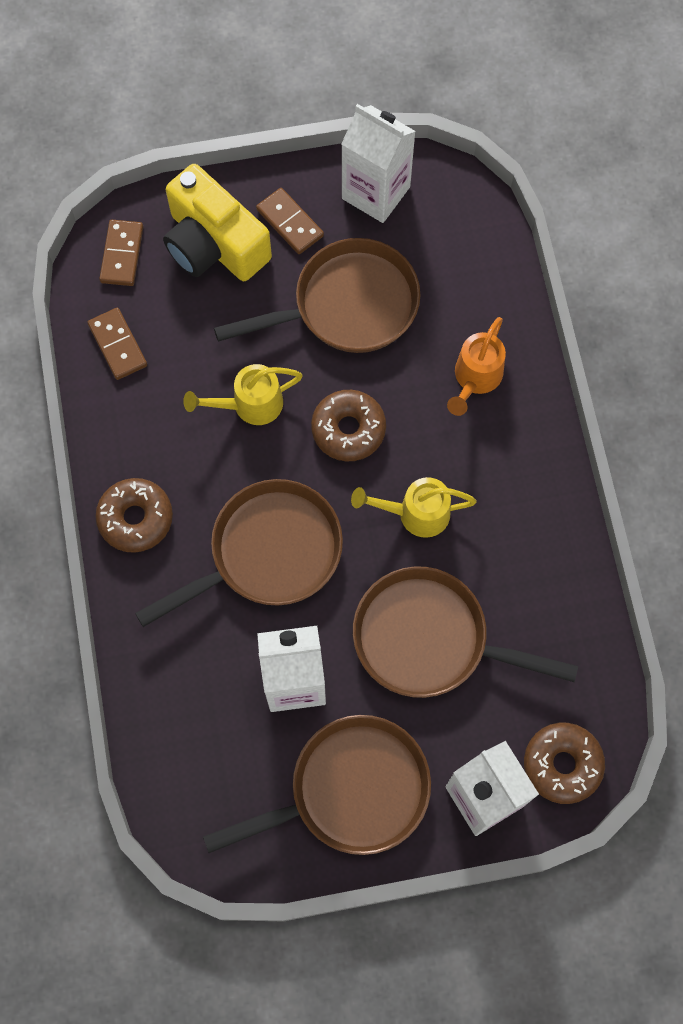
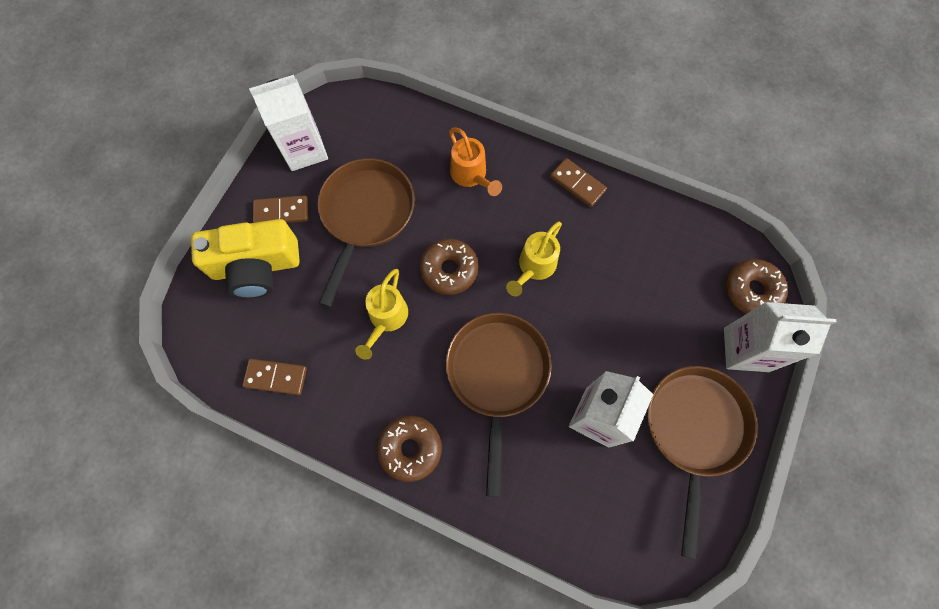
camera: 55 degrees left, 0 degrees up
(122, 254) = (213, 331): brown domino -> brown domino (577, 184)
(429, 639) = (622, 314): brown pan -> none

